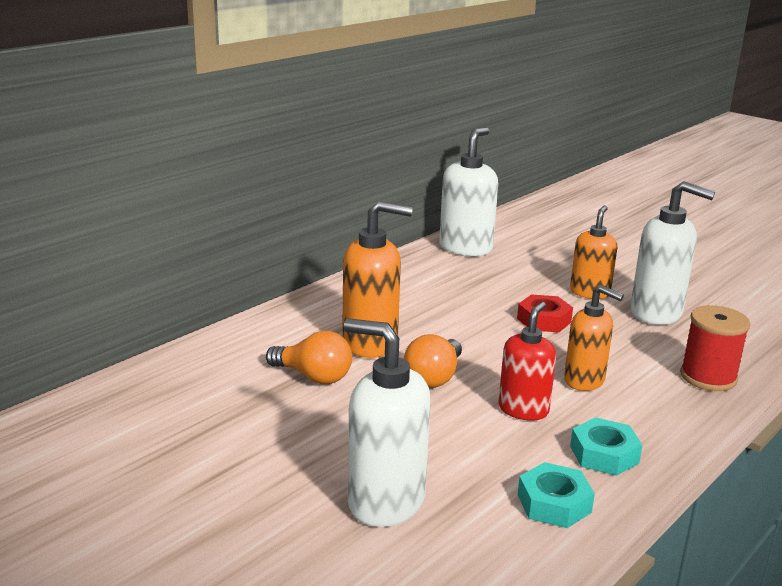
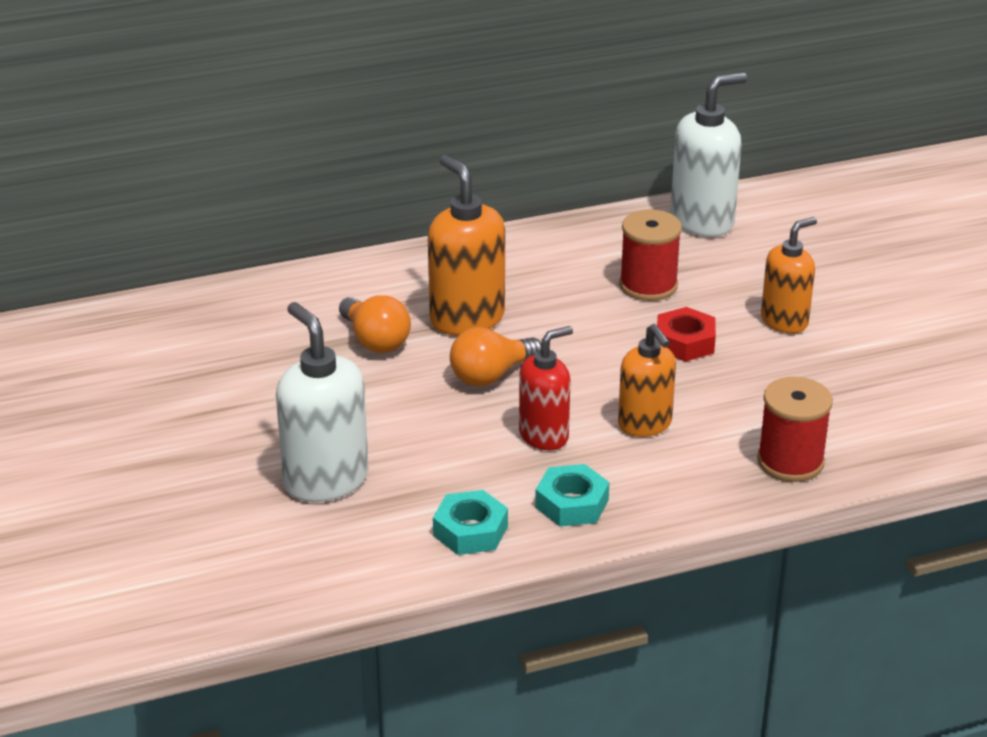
camera: 30 degrees right, 10 degrees up
(371, 343) = (466, 318): orange soap dispenser -> orange soap dispenser turned 150 degrees counterclockwise
(476, 292) = (648, 285): none -> red spool
(656, 313) = (834, 369): white soap dispenser -> none

